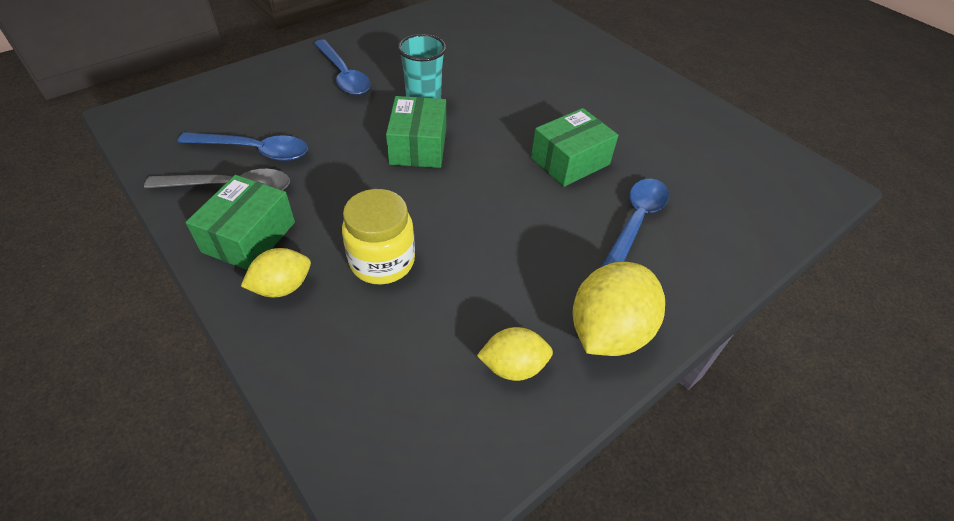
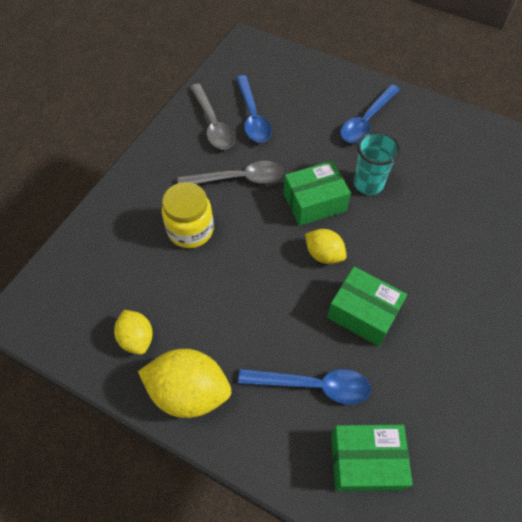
camera: 70 degrees right, 10 degrees up
(249, 237) = (178, 154): green box -> green box (366, 461)
(282, 287) = (148, 190): yellow lemon -> yellow lemon (324, 254)
(338, 193) = (238, 179): none -> grey spoon

